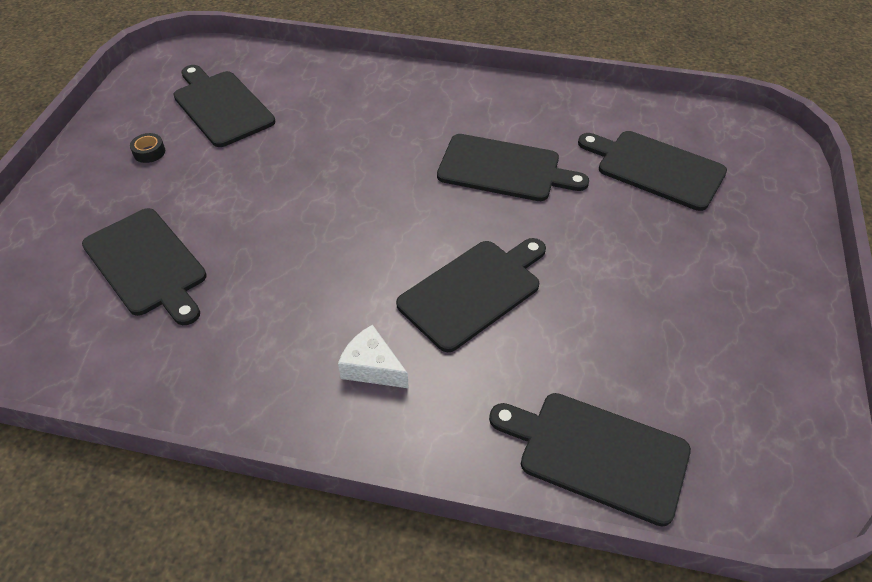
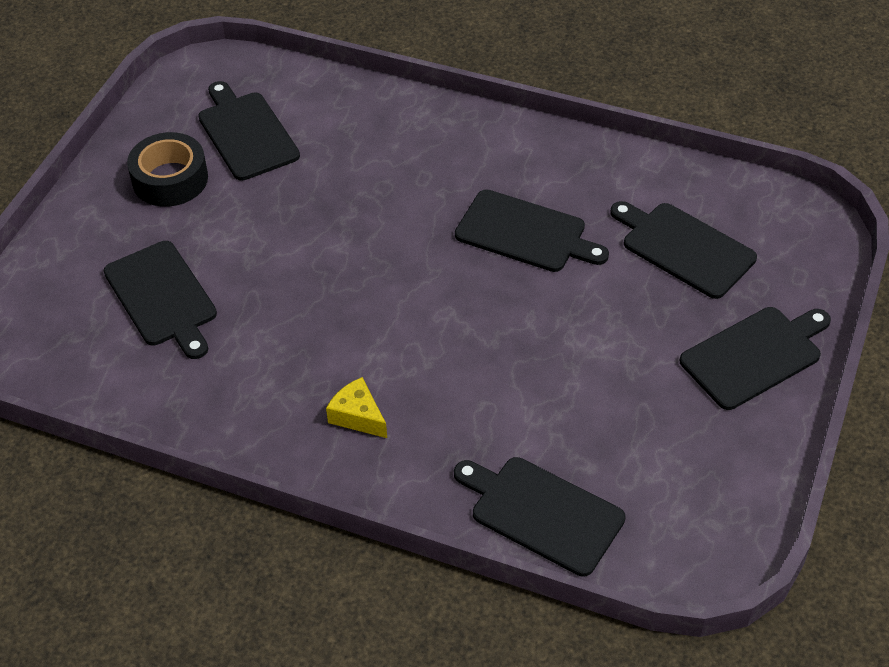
camera: 10 degrees right, 0 degrees up
(149, 152) = (170, 179): black tape -> black tape, size x2.38
(372, 367) = (358, 416): white cheese -> yellow cheese
(473, 291) = (465, 356): black cutting board -> black cutting board (755, 355)

